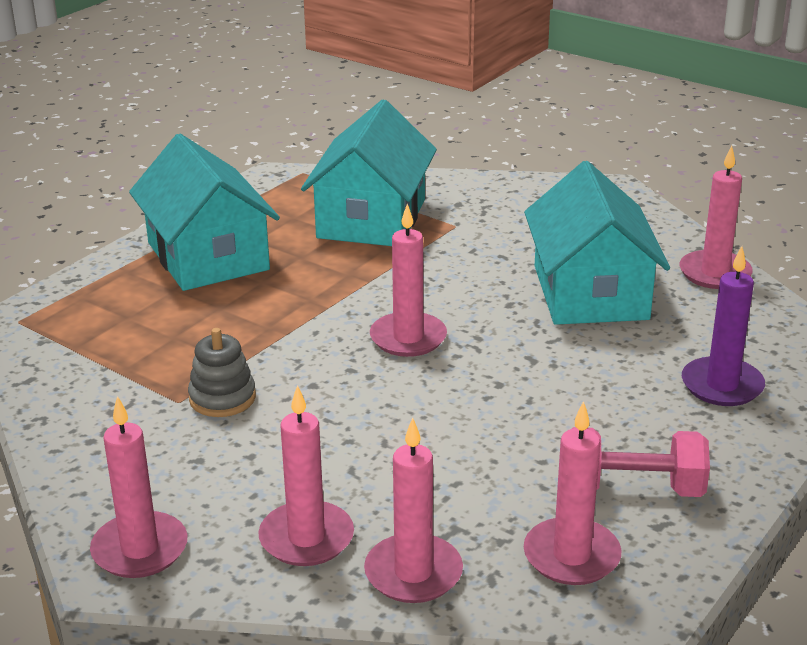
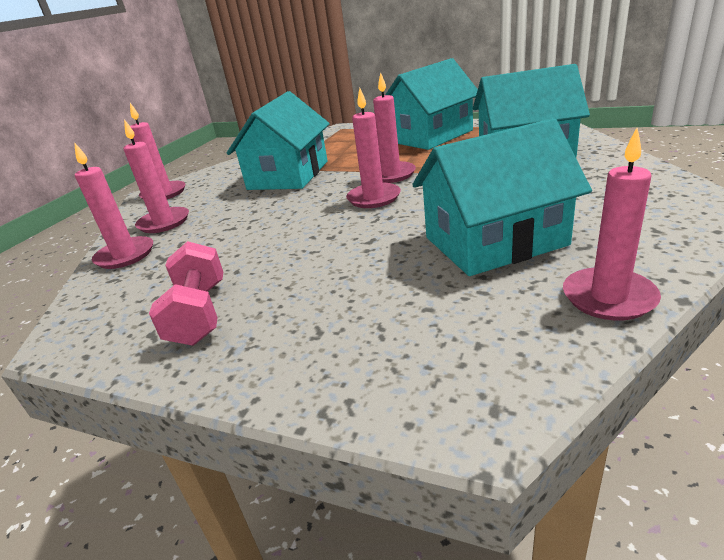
camera: 80 degrees right, 0 degrees up
(222, 398) = (288, 175): grey stacking toy -> turquoise house
(571, 556) = (124, 302): pink candle -> pink candle (391, 175)
(722, 385) = (369, 336): purple candle -> none

